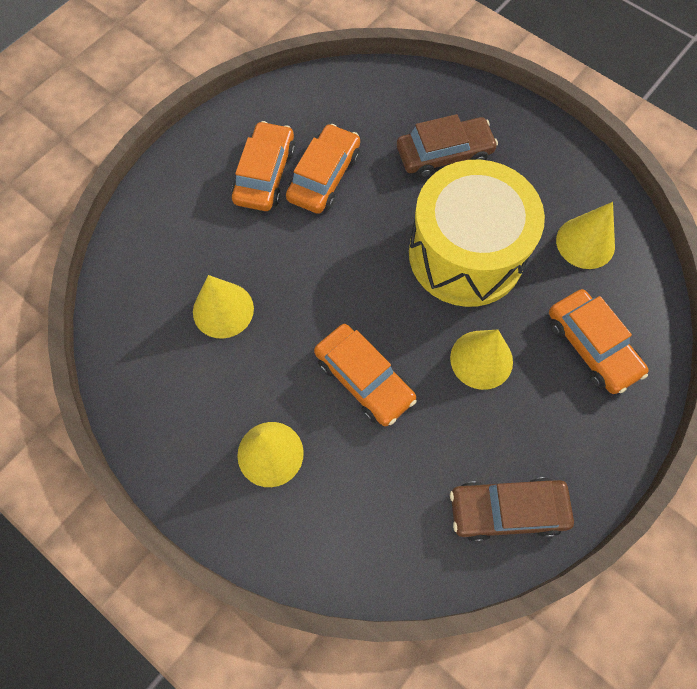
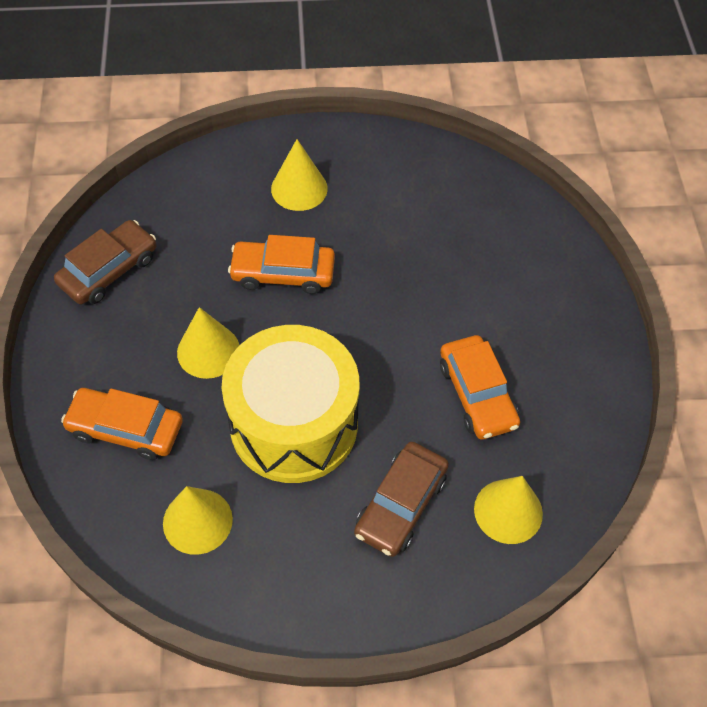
camera: 135 degrees right, 10 degrees down
(223, 310) = (430, 240): yellow cone -> yellow cone (508, 511)
(265, 174) = (524, 356): orange car -> none

